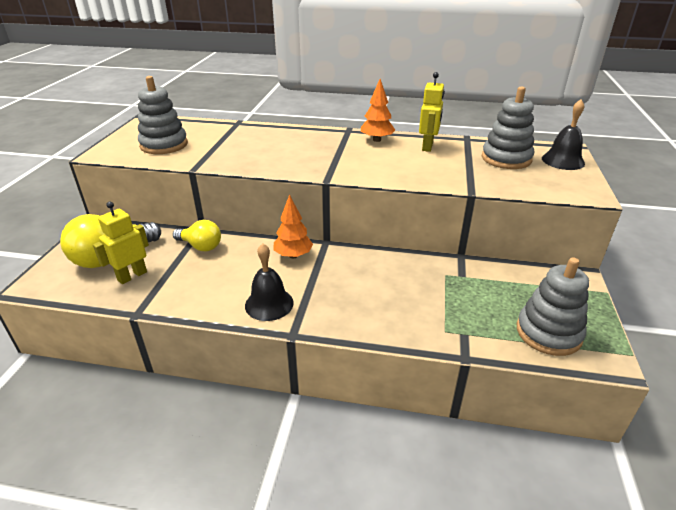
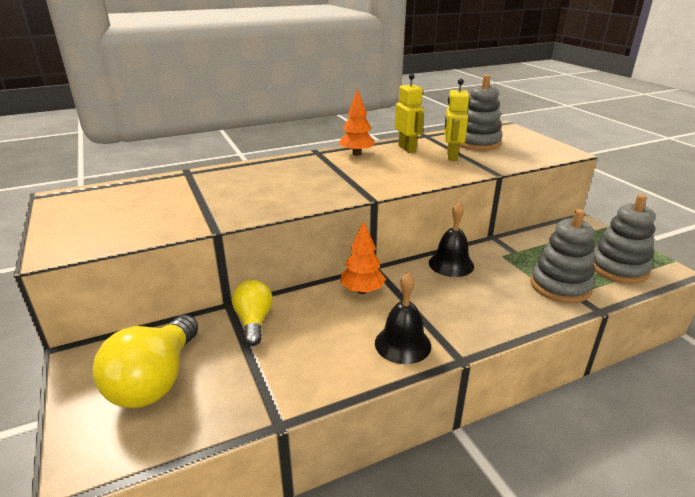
camera: 35 degrees left, 5 degrees down
(132, 276) = (214, 388): yellow robot -> yellow robot (451, 156)
(164, 145) = (132, 217): grey stacking toy -> grey stacking toy (560, 286)
(200, 246) = (254, 321): yellow light bulb -> yellow light bulb turned 90 degrees counterclockwise
(563, 161) = (514, 135): black bell -> black bell (451, 264)

